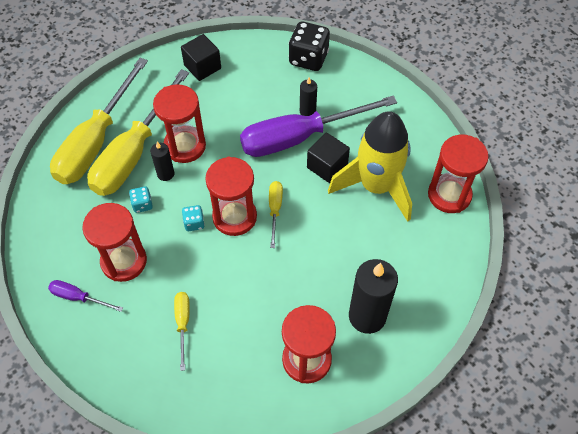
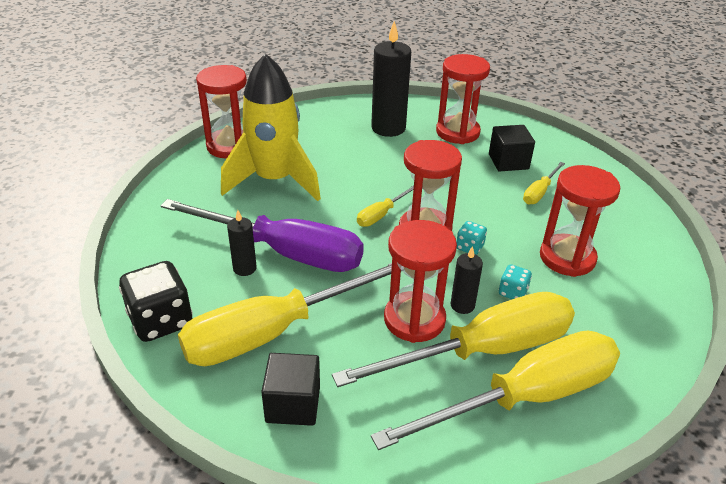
camera: 140 degrees left, 20 degrees down
(78, 297) = (632, 256): purple screwdriver -> none
(249, 90) = (274, 331): none -> yellow screwdriver
(327, 166) = (293, 216): black cube -> black cube (508, 162)

